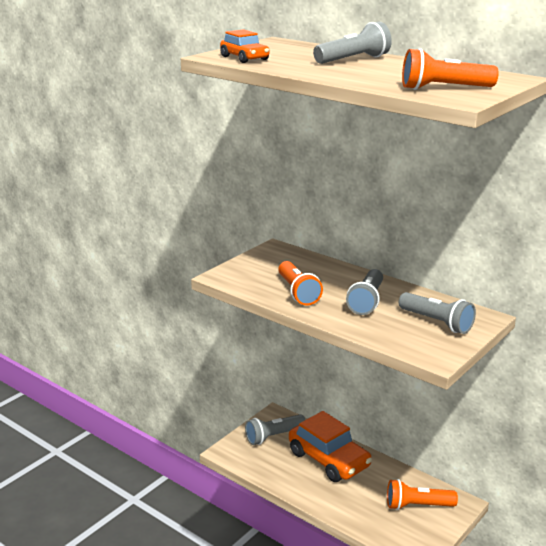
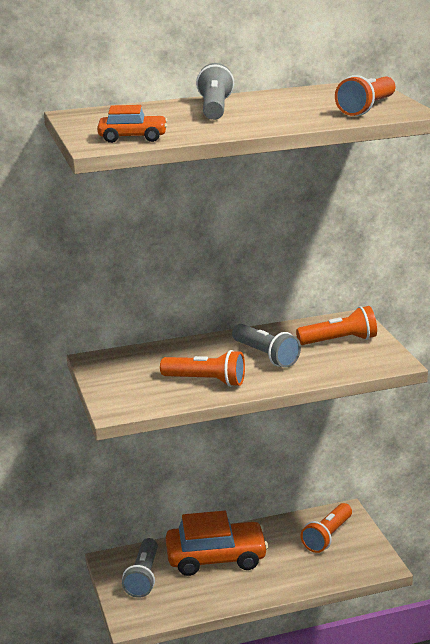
camera: 55 degrees left, 0 degrees up
(437, 322) = (339, 340): grey flashlight -> orange flashlight

